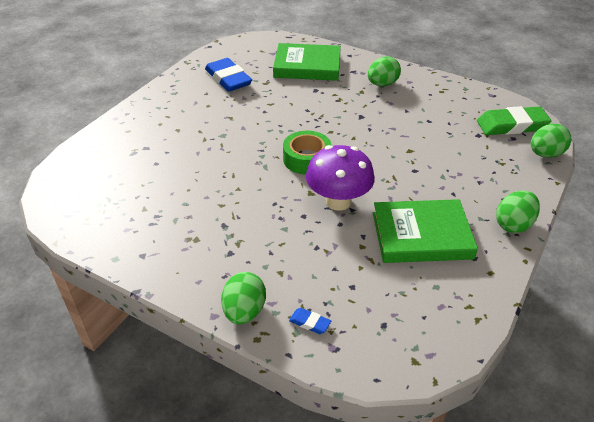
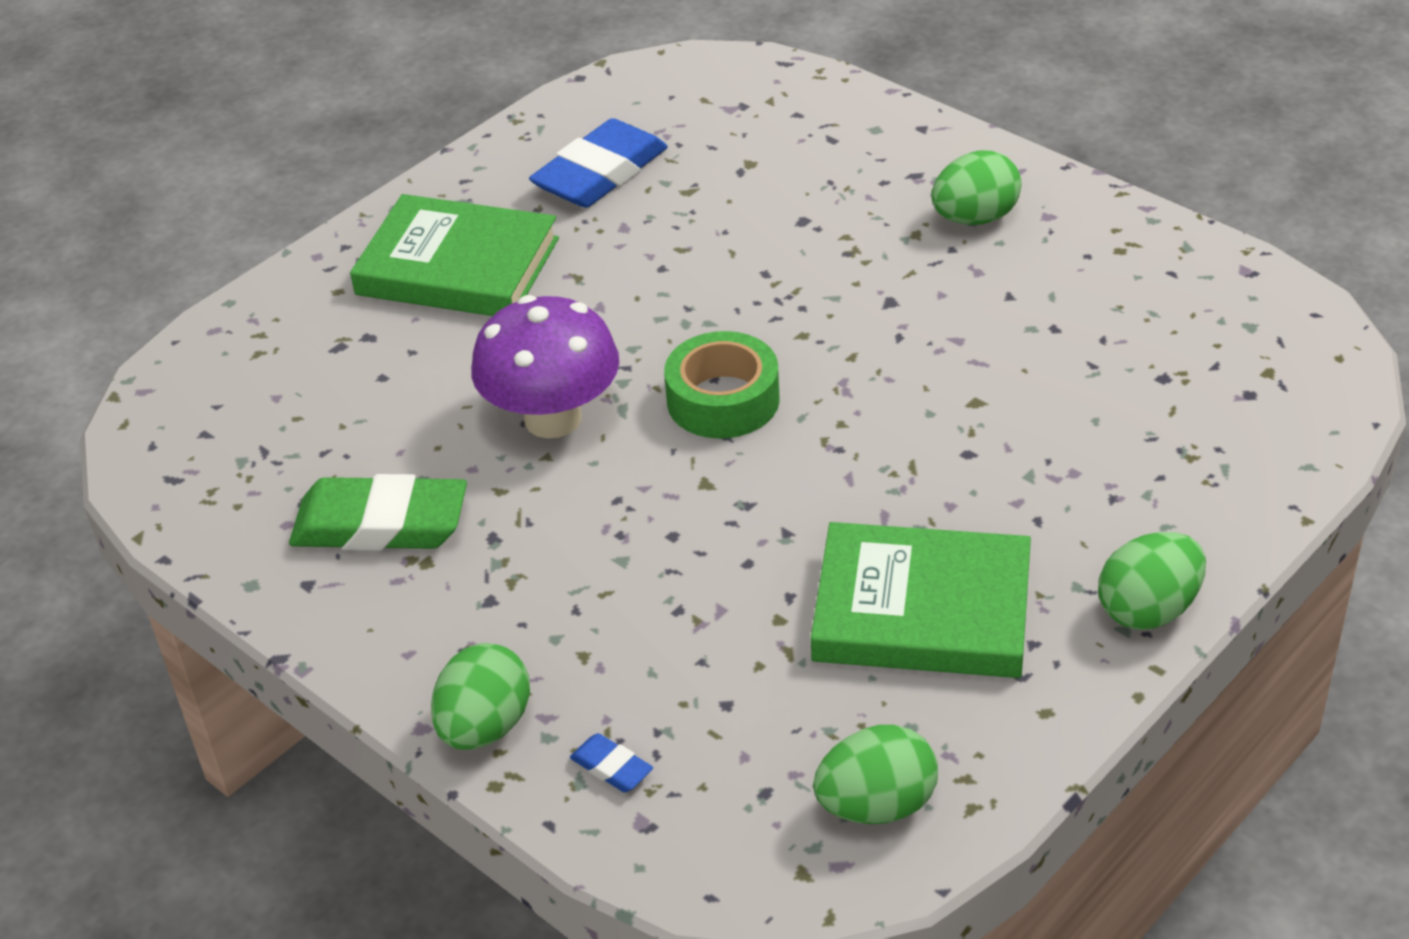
camera: 15 degrees right, 0 degrees up
(228, 79) = (600, 173): blue eraser -> blue eraser turned 60 degrees clockwise
(307, 66) = (804, 152): green book -> green book (457, 266)
(338, 201) = (761, 510): purple mushroom -> purple mushroom (553, 418)
(512, 125) = (1261, 360): green eraser -> green eraser (380, 524)
(545, 154) = (1311, 444): green egg -> green egg (876, 805)

